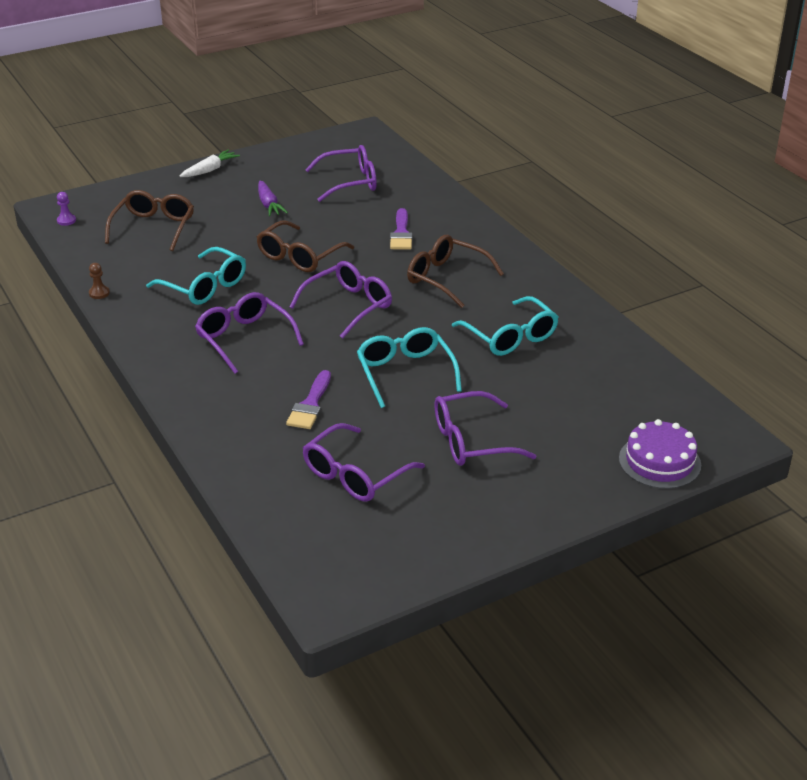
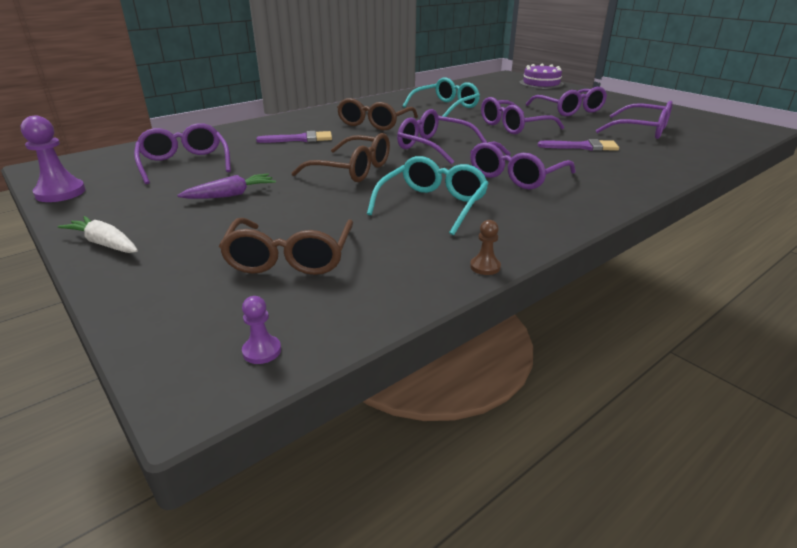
camera: 100 degrees left, 5 degrees down
(154, 227) = (290, 258): brown glasses -> brown glasses turned 90 degrees counterclockwise
(305, 144) = (60, 193): none -> purple pawn
(405, 373) = (513, 126): turquoise glasses -> purple glasses

